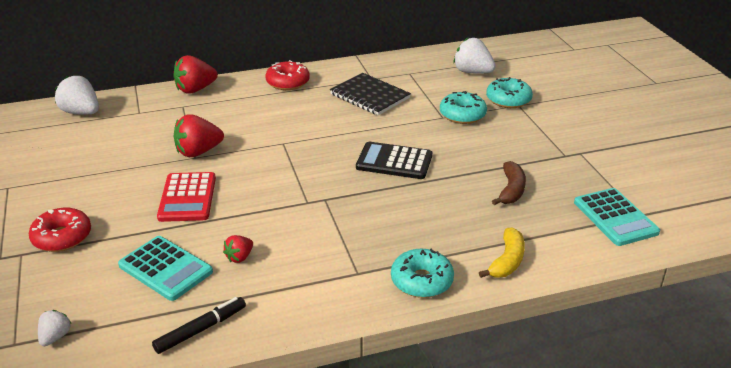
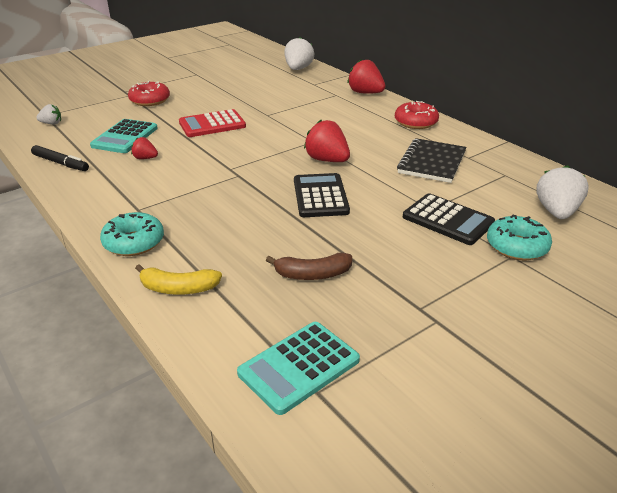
camera: 70 degrees right, 0 degrees up
(198, 152) = (275, 114): red strawberry -> red strawberry (327, 160)
(462, 115) = (447, 220): turquoise donut -> black calculator

